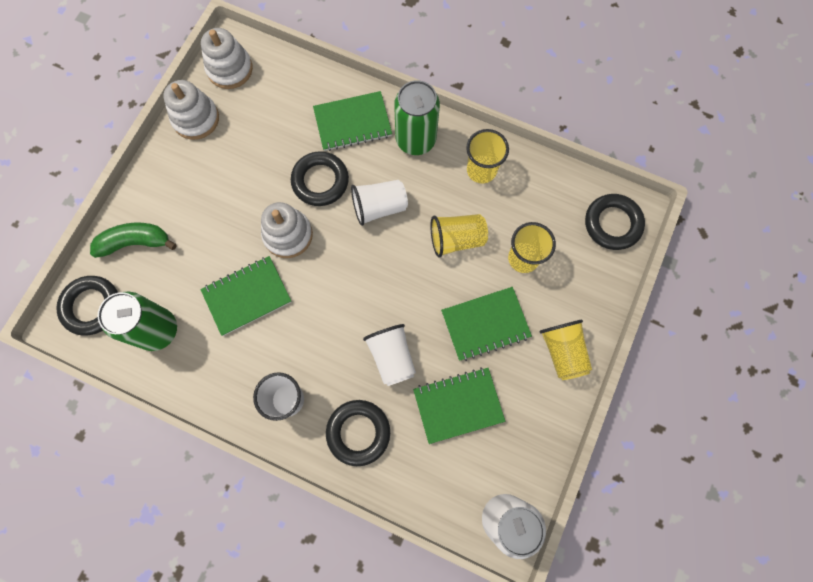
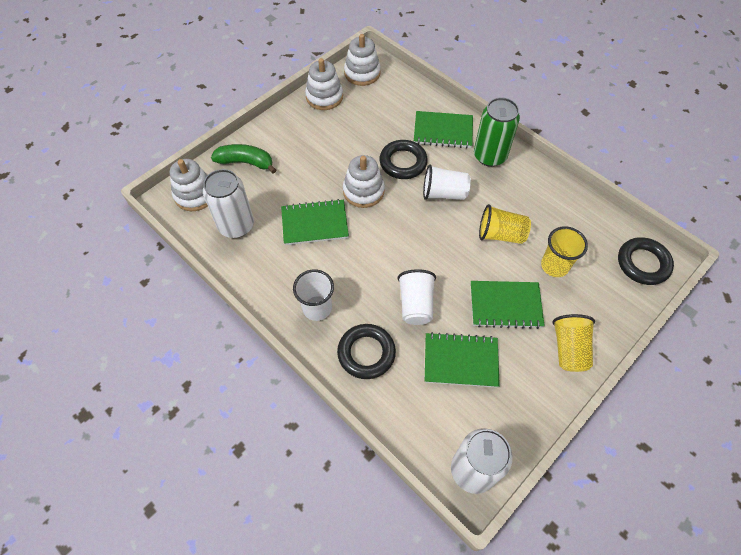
camera: 20 degrees right, 15 degrees down
(92, 306) = (195, 195): black ring -> white stacking toy
(157, 330) = (236, 225): green can -> white can
(481, 170) = (538, 192): yellow cup -> none

